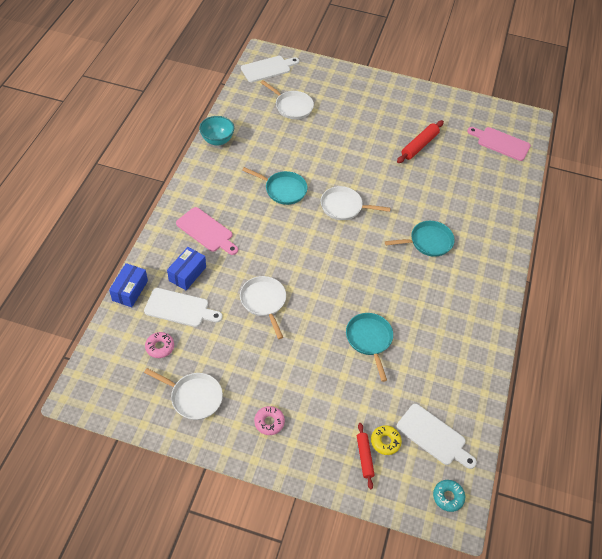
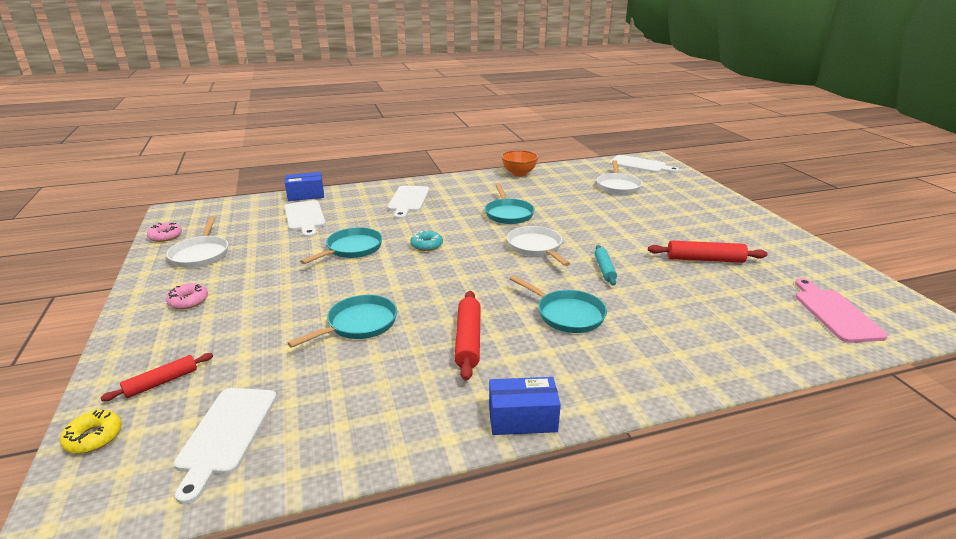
camera: 60 degrees right, 25 degrees down
(160, 347) = (252, 223): pink donut -> pink donut (165, 236)
(187, 274) = (349, 208): blue box -> blue box (522, 419)
(206, 231) = (408, 200): pink cutting board -> white cutting board
(217, 140) = (519, 174): turquoise bowl -> orange bowl
(264, 302) = (352, 249): white pan -> turquoise pan
(385, 442) = (195, 391): yellow donut -> yellow donut (94, 437)
(395, 194) = (604, 269): none -> turquoise rolling pin
(422, 298) = (468, 340): none -> red rolling pin
(448, 497) = (108, 492): turquoise donut -> turquoise donut (426, 245)

